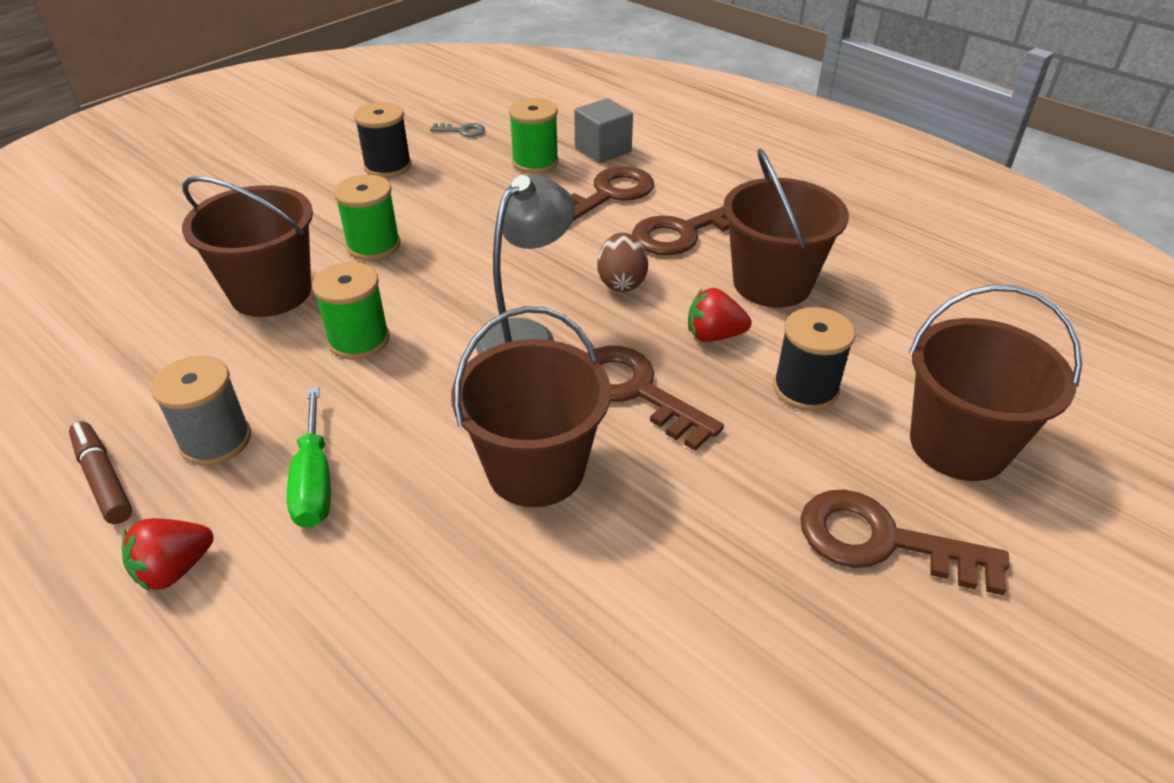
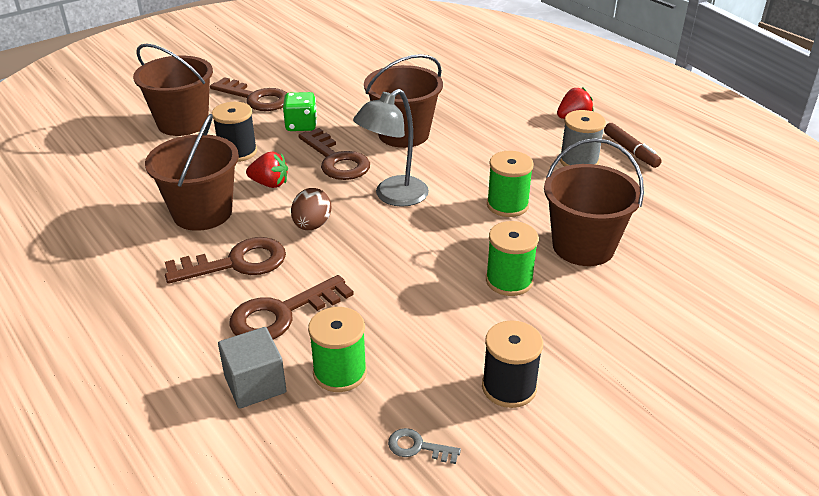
camera: 170 degrees left, 5 degrees down
(314, 481) = (518, 140): green screwdriver -> none
(738, 468) = (301, 125): none -> green dice

